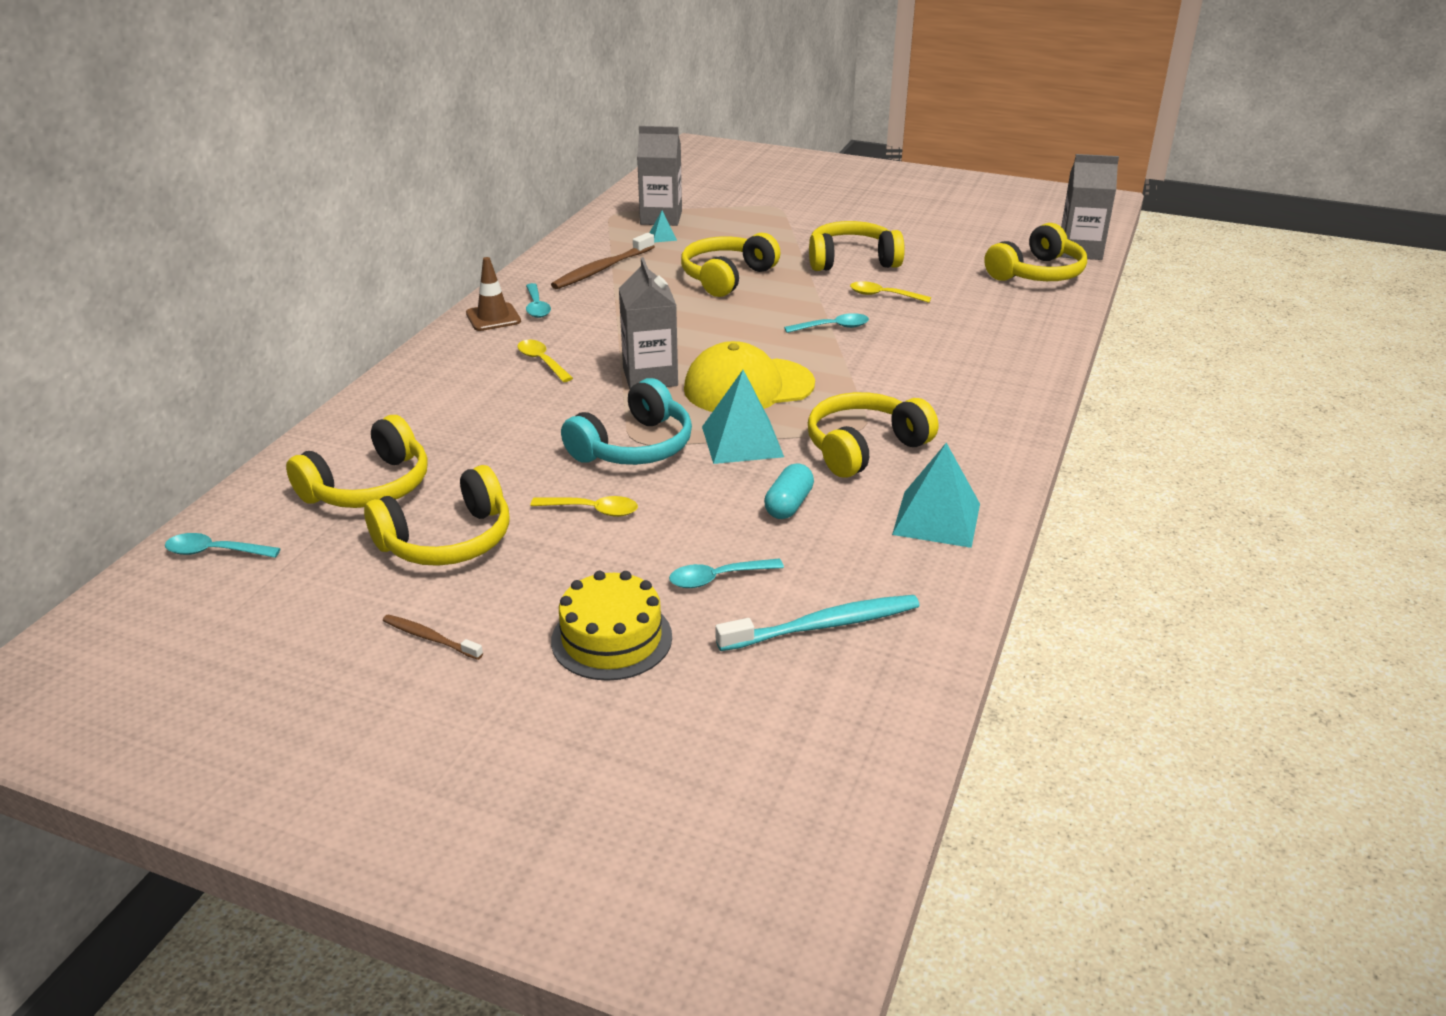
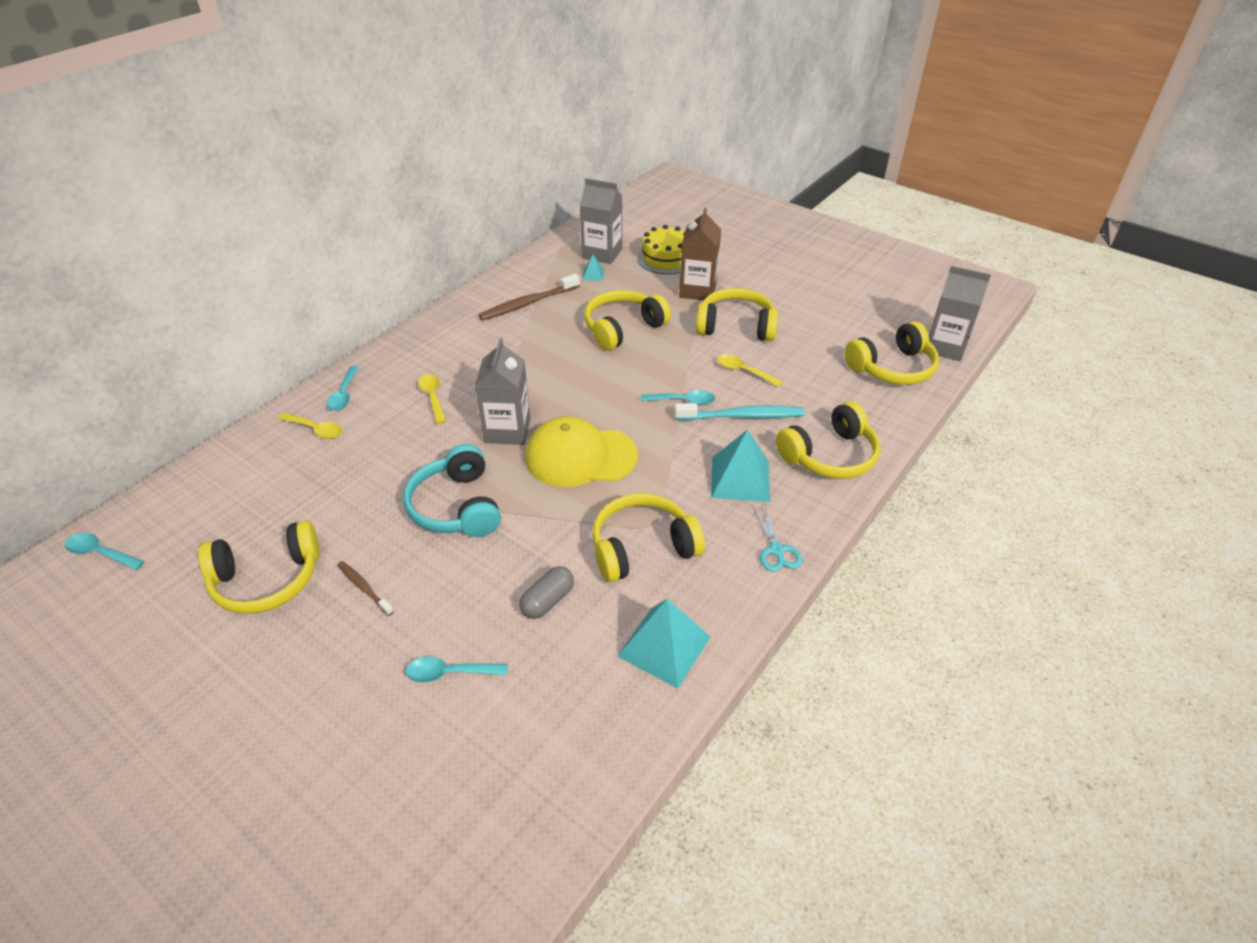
camera: 15 degrees right, 10 degrees up
(369, 487) = (240, 508): yellow headphones -> yellow headphones (829, 455)
(430, 638) = (202, 684): brown toothbrush -> brown toothbrush (364, 588)
(493, 317) = (419, 342): brown traffic cone -> none
(536, 307) = (458, 336): turquoise spoon -> turquoise spoon (344, 394)
(593, 510) = (390, 571): yellow spoon -> yellow spoon (316, 430)
(611, 638) = (334, 721): yellow cake -> yellow cake (666, 258)
(634, 446) = (457, 506): turquoise headphones -> turquoise headphones turned 105 degrees clockwise
(742, 441) = (545, 518): turquoise pyramid -> turquoise pyramid (740, 478)
(788, 505) = (548, 601): turquoise capsule -> grey capsule
(790, 236) = (697, 290): none -> brown carton
(823, 625) = (508, 751): turquoise toothbrush -> turquoise toothbrush (742, 416)
(1005, 428) = (776, 550): none -> turquoise scissors

